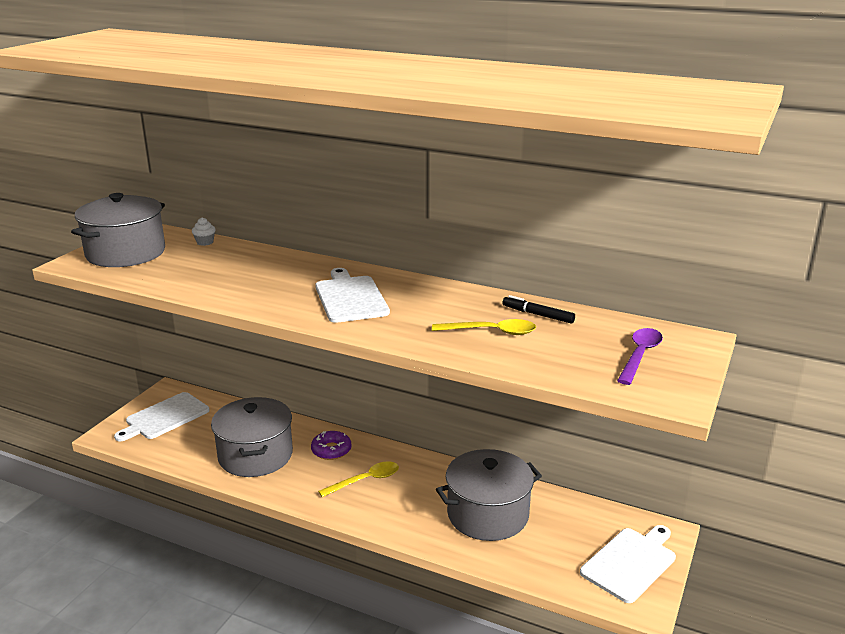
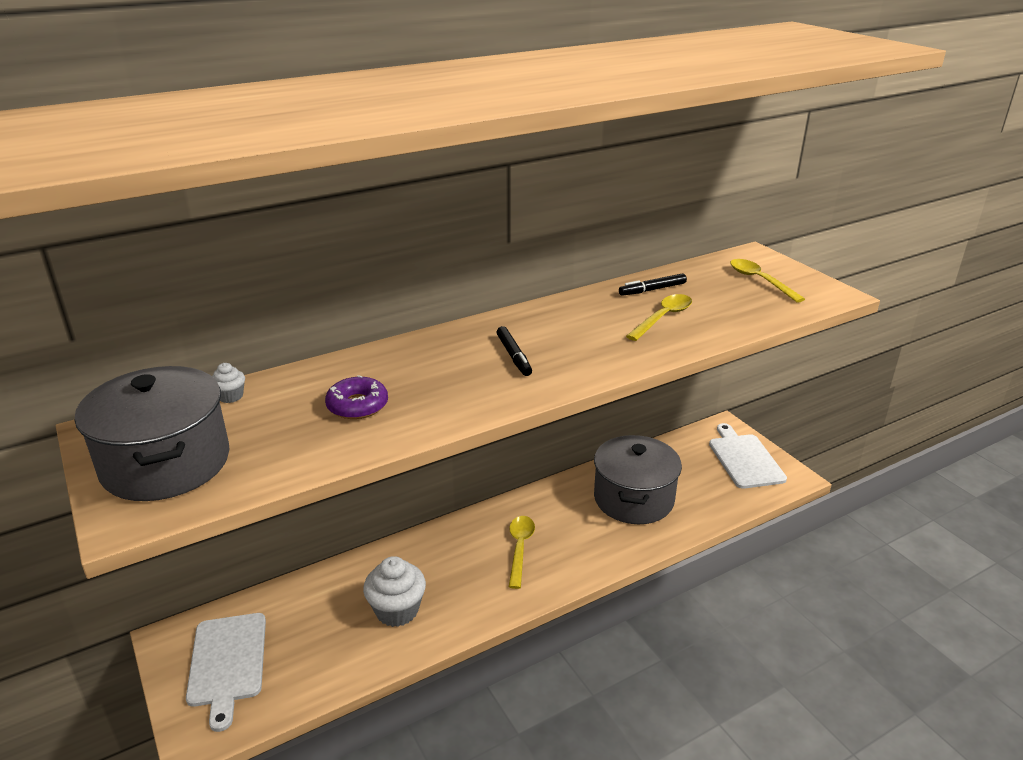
camera: 55 degrees left, 5 degrees up
(255, 455) = (397, 610): grey pot -> white cupcake
(331, 450) = (448, 550): purple donut -> purple donut (357, 405)
(350, 297) = (513, 356): white cutting board -> black marker
(640, 355) = (760, 281): purple spoon -> yellow spoon

